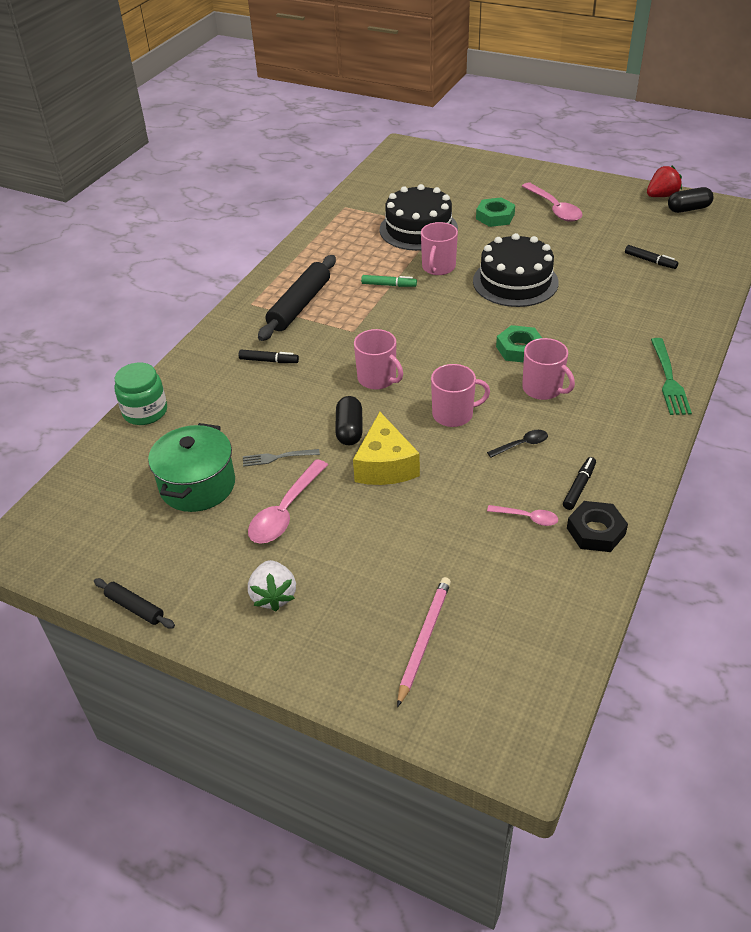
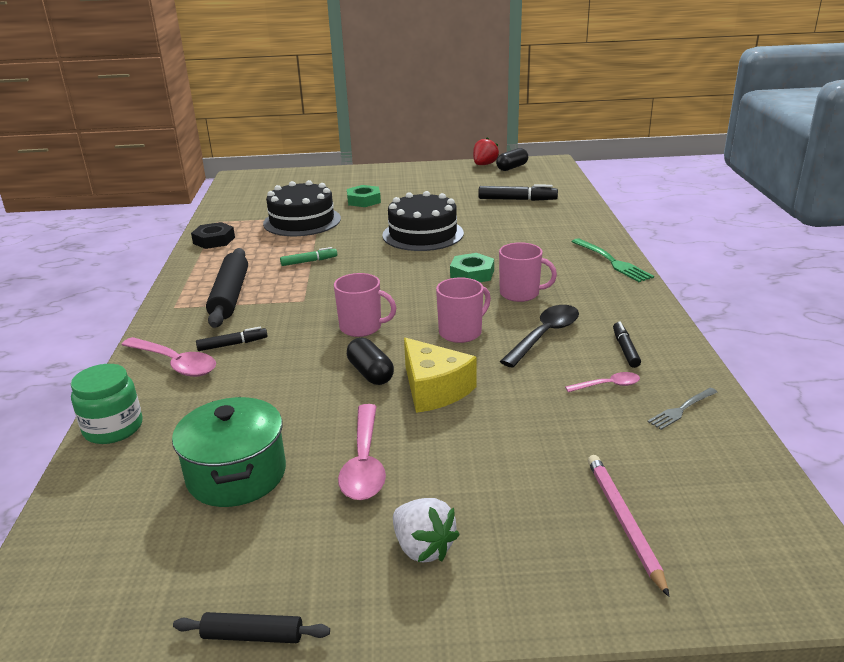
camera: 30 degrees left, 15 degrees down
(277, 457) = (312, 419): grey fork -> grey fork (681, 409)
(438, 267) = (345, 240): pink mug -> none
(522, 444) = (544, 335): black spoon -> black spoon, size x1.84
(554, 209) = (409, 187): pink spoon -> pink spoon (175, 363)
(595, 531) = (674, 375): black nut -> black nut (214, 240)
(650, 261) = (517, 199): black marker -> black marker, size x1.62

